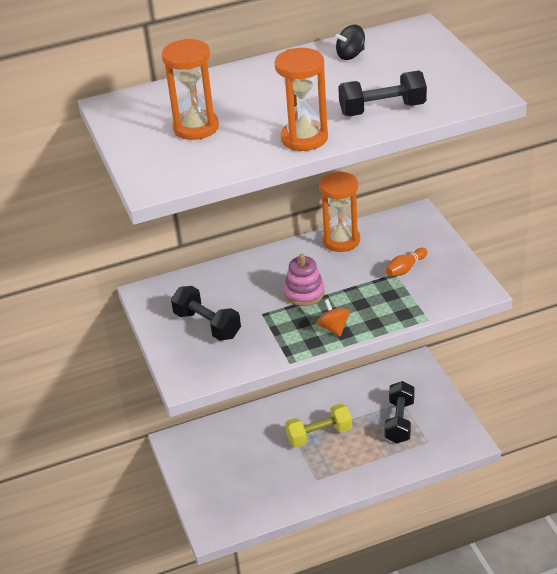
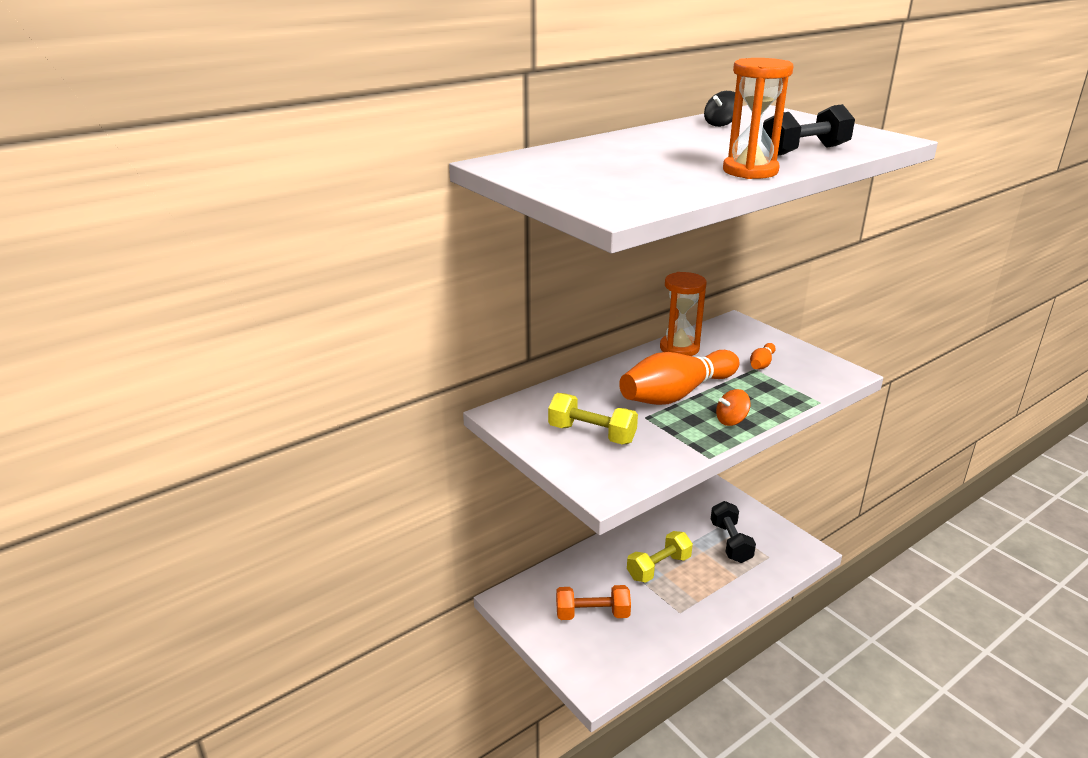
camera: 20 degrees left, 10 degrees down
(196, 128) = (616, 171): orange hourglass -> none
(207, 325) = (592, 434): black dumbbell -> yellow dumbbell
(239, 467) = (592, 614): none -> orange dumbbell
(304, 293) = (676, 394): pink stacking toy -> orange bowling pin
(333, 328) = (731, 420): orange spinning top -> orange spinning top turned 75 degrees counterclockwise

